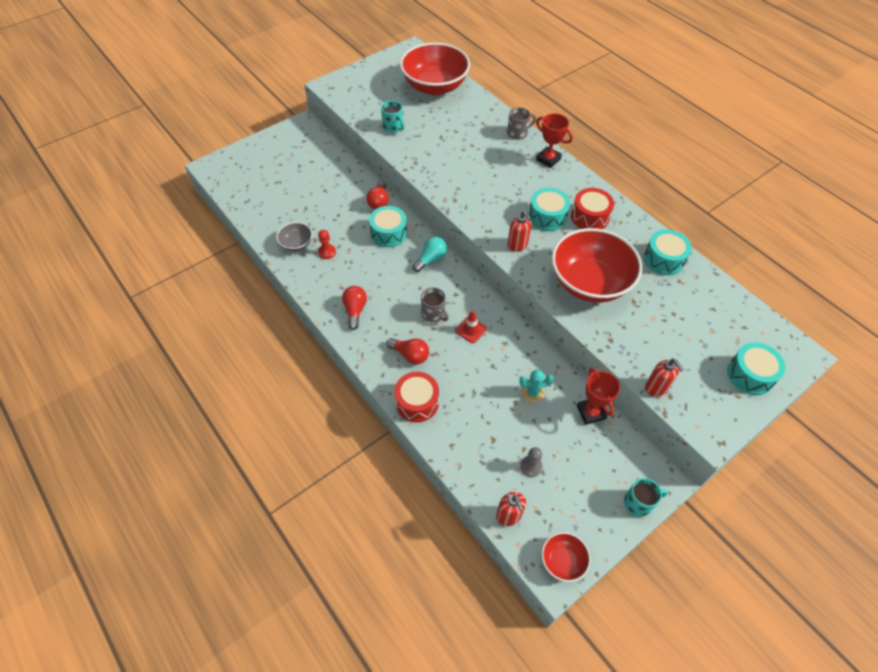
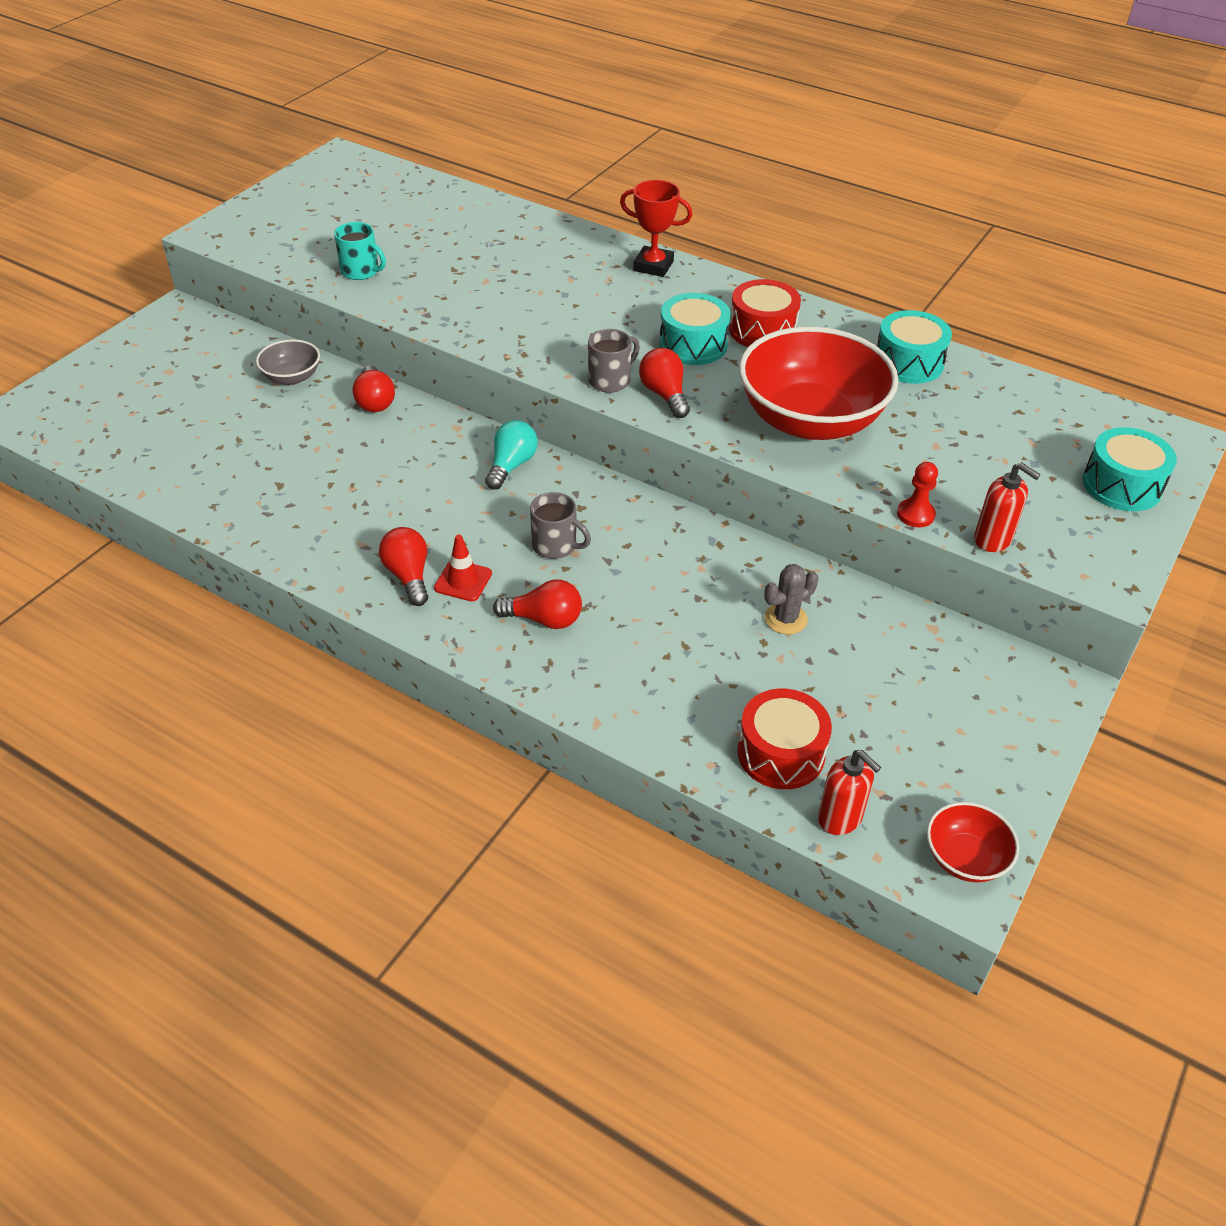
camera: 20 degrees left, 10 degrees down
(296, 244) = (246, 499): grey bowl -> grey bowl (292, 377)
(327, 252) = (312, 498): red pawn -> red pawn (915, 514)
(388, 233) = (415, 444): turquoise drum -> none
(417, 402) = (592, 689): red drum -> red drum (781, 753)
(434, 86) = (407, 201): red bowl -> none
(471, 330) = (634, 553): red traffic cone -> red traffic cone (463, 581)
(517, 245) = (664, 395): red soap dispenser -> red light bulb
(518, 133) = (584, 240): grey mug -> grey mug (610, 380)
(531, 466) = (839, 730): grey pawn -> none
(532, 392) = (785, 619): turquoise cactus -> grey cactus
(591, 412) = (895, 622): red trophy -> none
(639, 503) = (1040, 732): turquoise mug -> none

